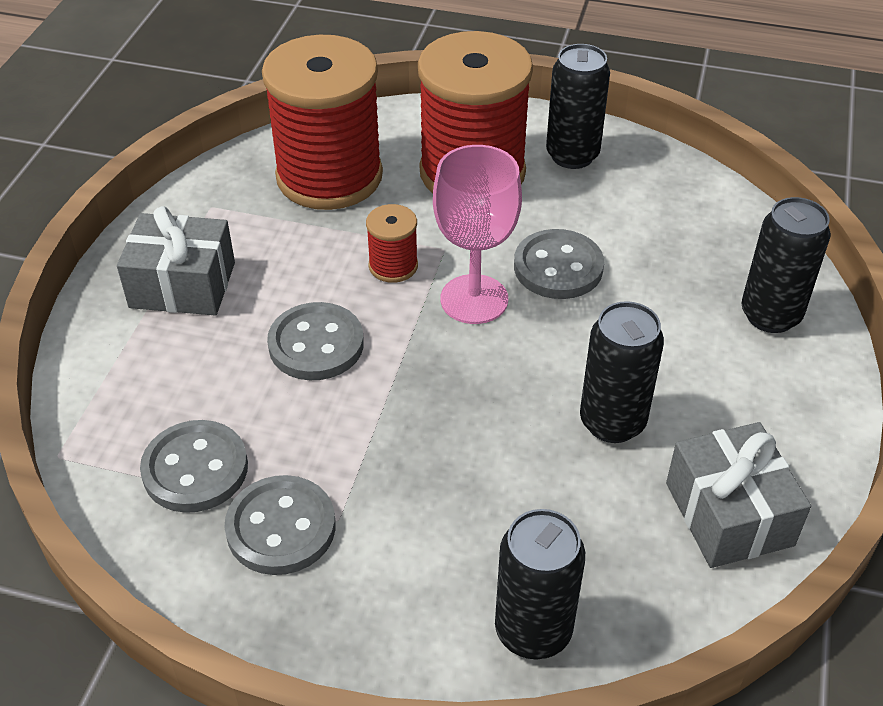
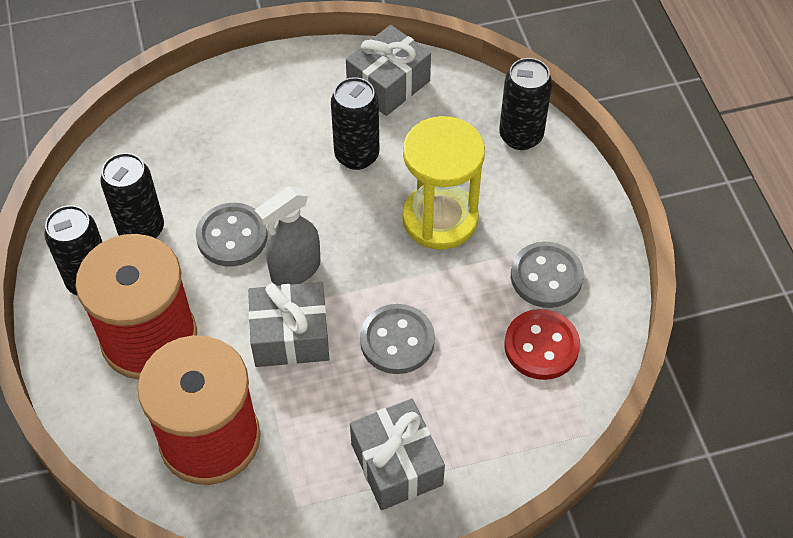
camera: 120 degrees left, 10 degrees up
(195, 469) = (541, 346): grey button -> red button
(393, 266) = (290, 336): red spool -> grey gift
(451, 460) = (440, 219): none -> yellow hourglass
(474, 299) = (295, 270): pink goblet -> grey spray bottle
(770, 315) = (212, 110): black can -> black can (141, 229)

